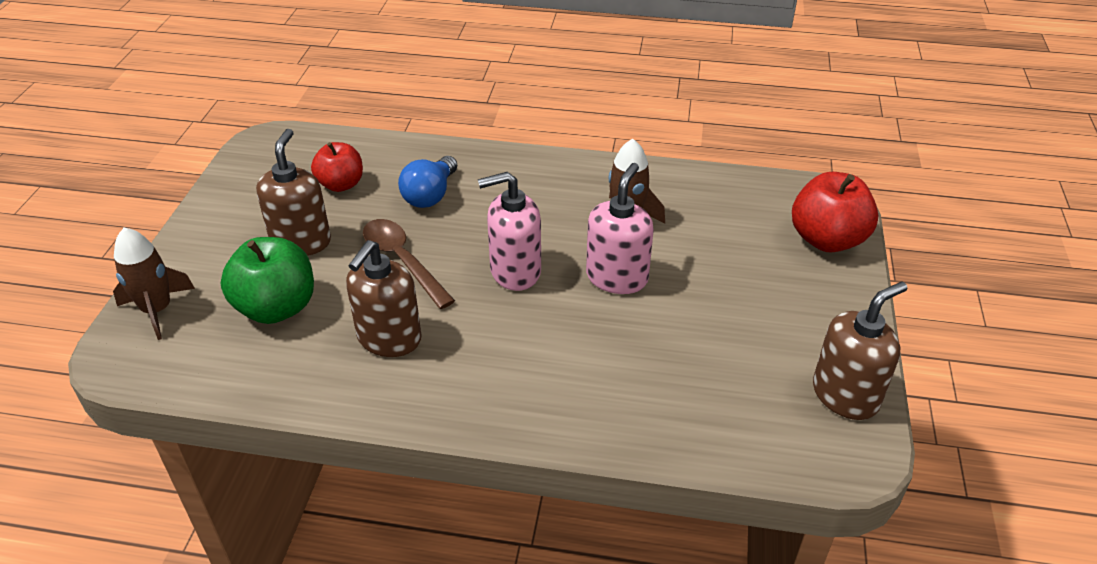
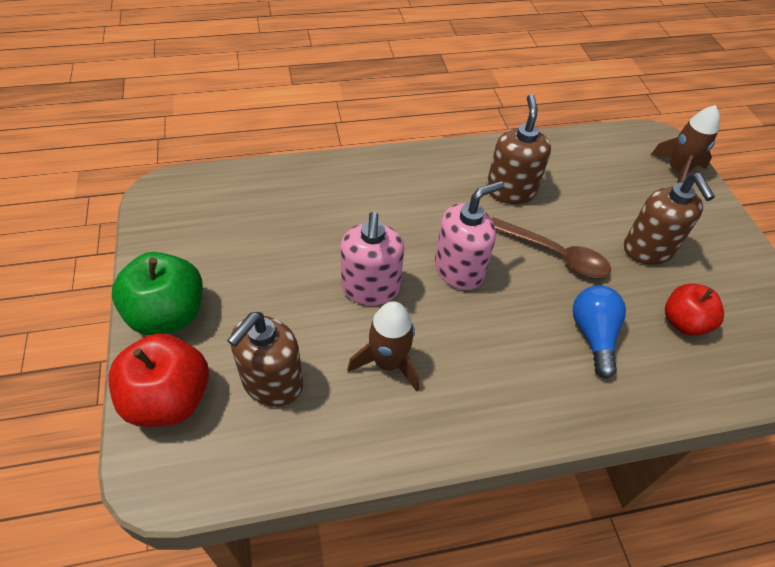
camera: 155 degrees right, 10 degrees up
(277, 307) = (605, 192): green apple -> green apple (168, 314)
(845, 395) = (164, 231): brown soap dispenser -> brown soap dispenser (272, 382)

